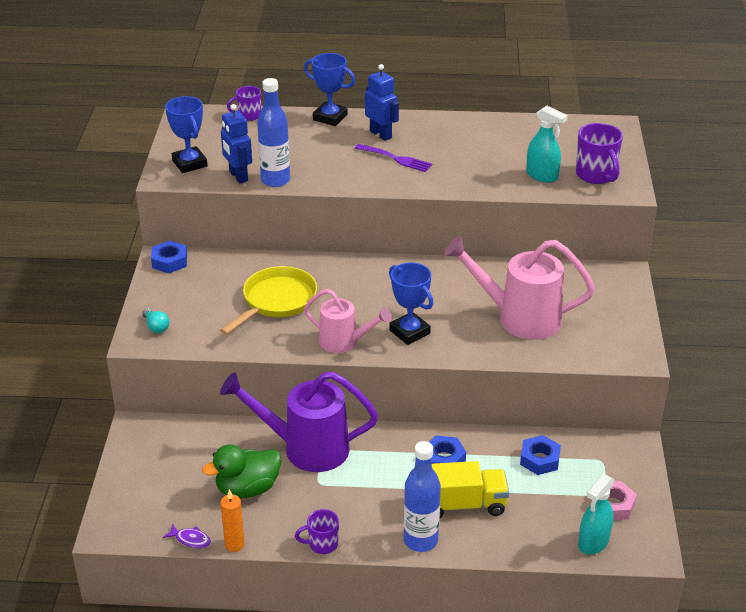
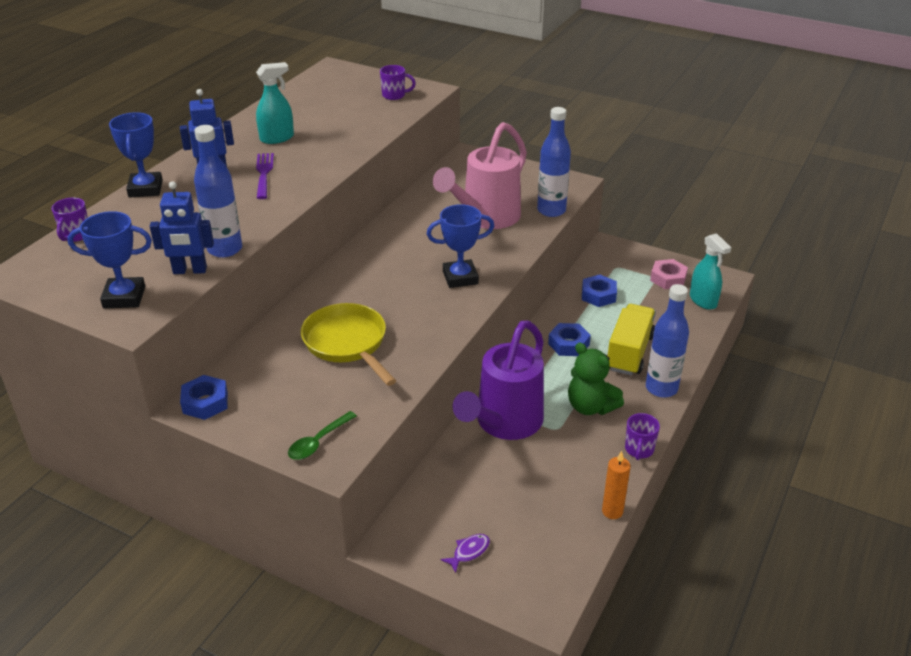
camera: 65 degrees left, 0 degrees up
(156, 327) = (318, 442): turquoise light bulb -> green spoon
(190, 539) = (589, 543): purple fish -> purple fish (469, 552)
(247, 488) = (538, 480): green duck -> none
(330, 117) = (145, 189): blue trophy -> blue trophy turned 60 degrees counterclockwise
(344, 342) = (446, 319): pink watering can -> none
(362, 497) = (590, 407): none -> green teddy bear
(395, 158) = (264, 174): purple fork -> purple fork turned 60 degrees counterclockwise
(542, 176) = (370, 116): turquoise spray bottle -> turquoise spray bottle (277, 138)
(569, 356) = (551, 210): none -> blue bottle
(596, 175) = (394, 95): purple mug -> purple mug, size x0.62

